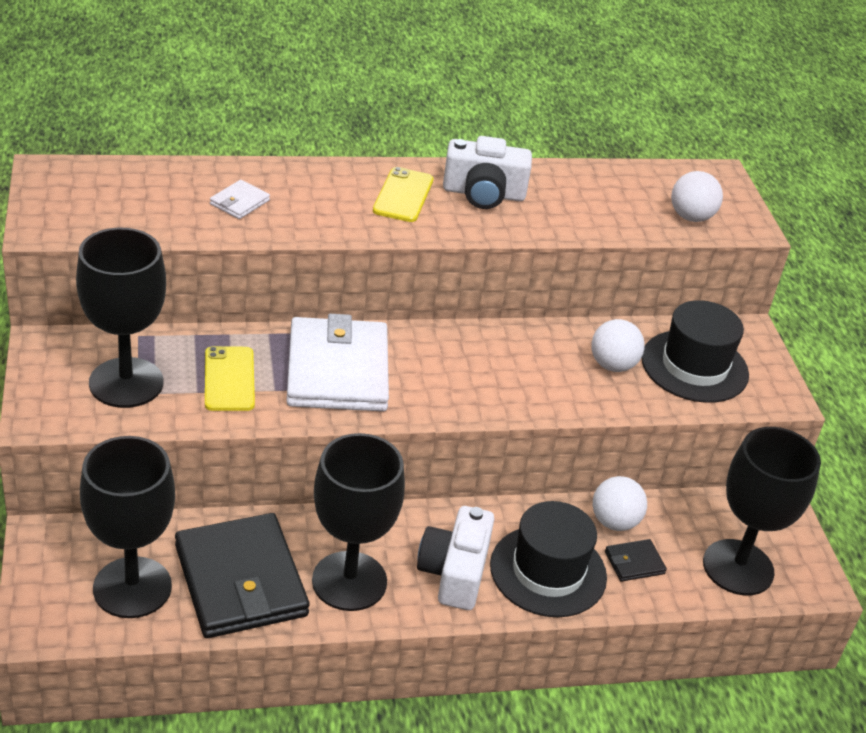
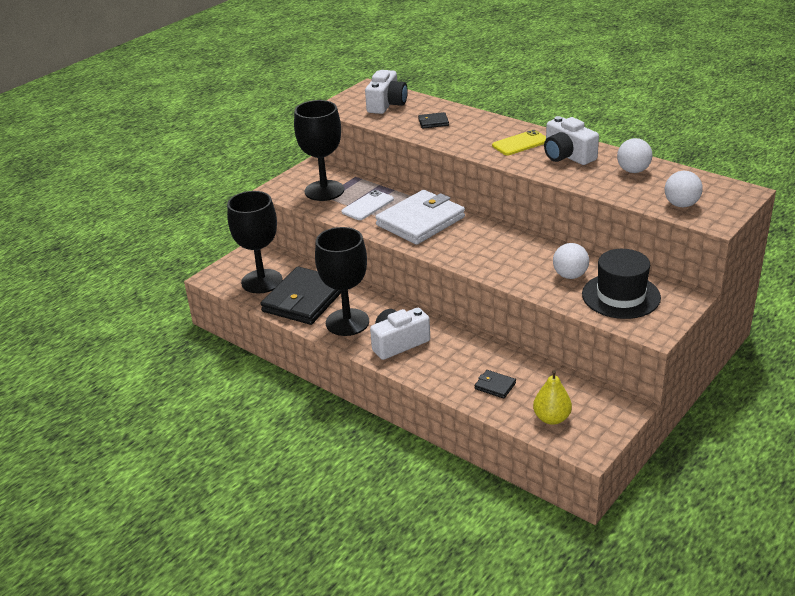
camera: 55 degrees right, 5 degrees down
(122, 194) = (386, 104): none -> white camera
(229, 379) = (367, 206): yellow phone -> white phone
(239, 202) = (433, 122): white wallet -> black wallet
(548, 571) = (444, 366): black hat -> none
(614, 522) = (512, 365): white ball -> white ball (633, 171)
(738, 567) = (551, 418): black goblet -> yellow pear

